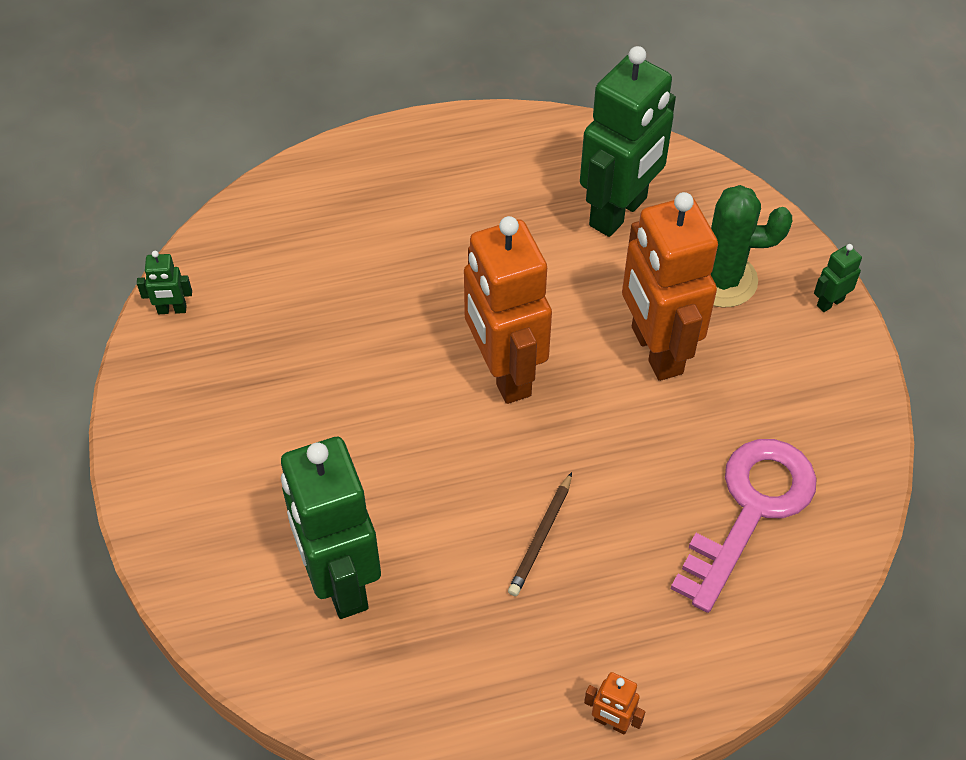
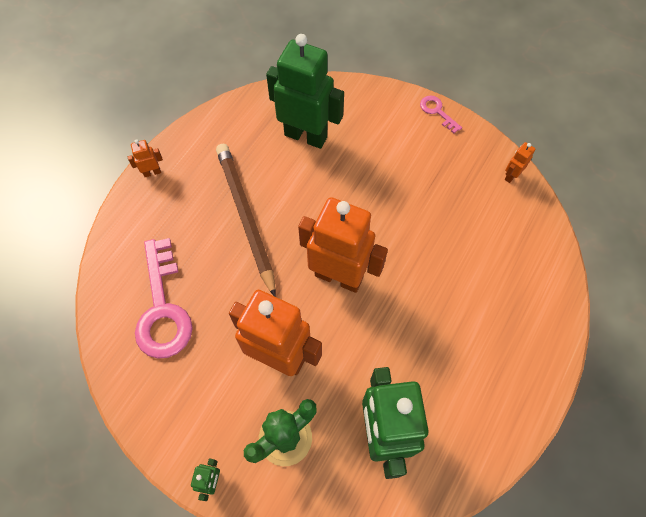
camera: 135 degrees right, 10 degrees up
(135, 458) = (437, 112): none -> pink key
(172, 310) = (511, 176): green robot -> orange robot
(541, 537) = (245, 217): brown pencil -> brown pencil, size x2.13

